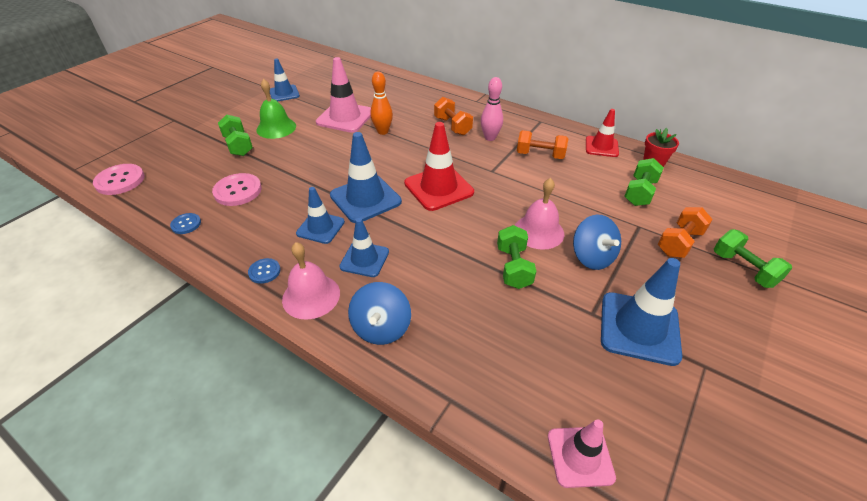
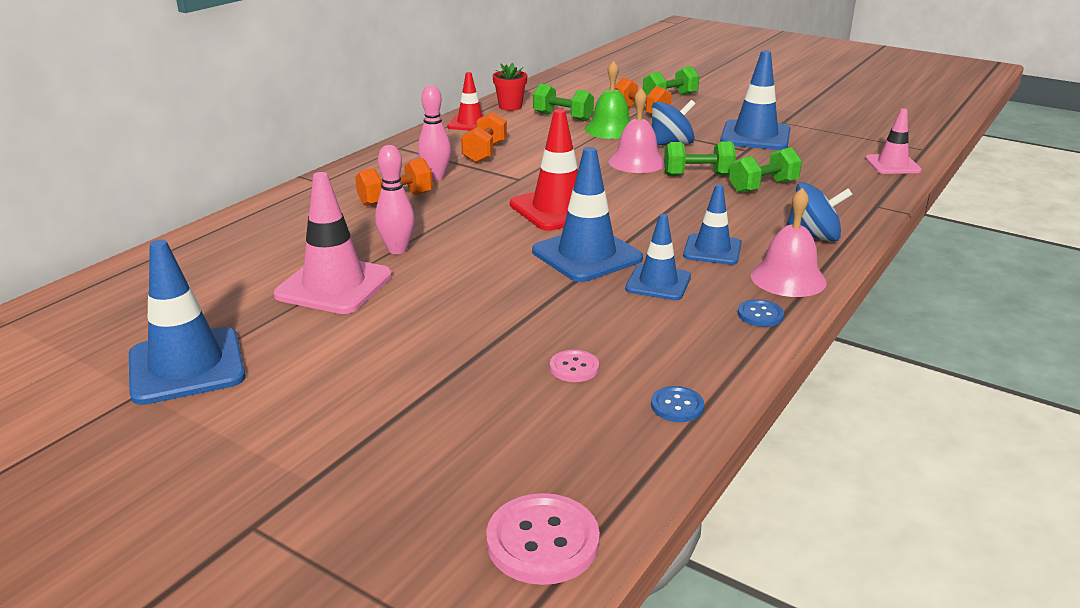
camera: 90 degrees left, 15 degrees down
(238, 145) = (413, 393): green dumbbell -> green dumbbell (763, 187)
(238, 191) = (574, 368): pink button -> pink button, size x0.56
(276, 128) = (350, 356): green bell -> green bell (610, 129)
(284, 93) = (187, 366): blue traffic cone -> blue traffic cone, size x1.59
(383, 131) = (397, 250): orange bowling pin -> pink bowling pin

